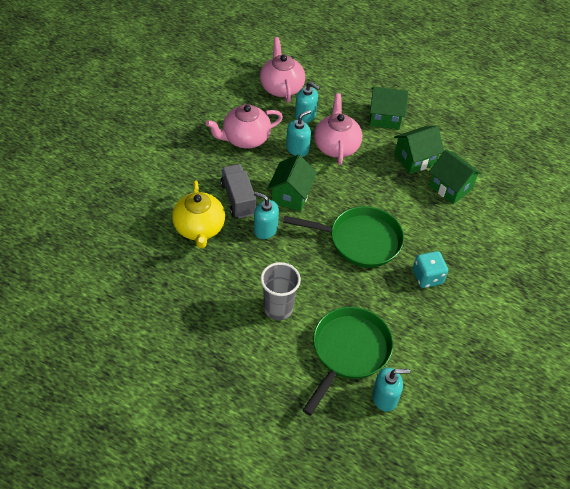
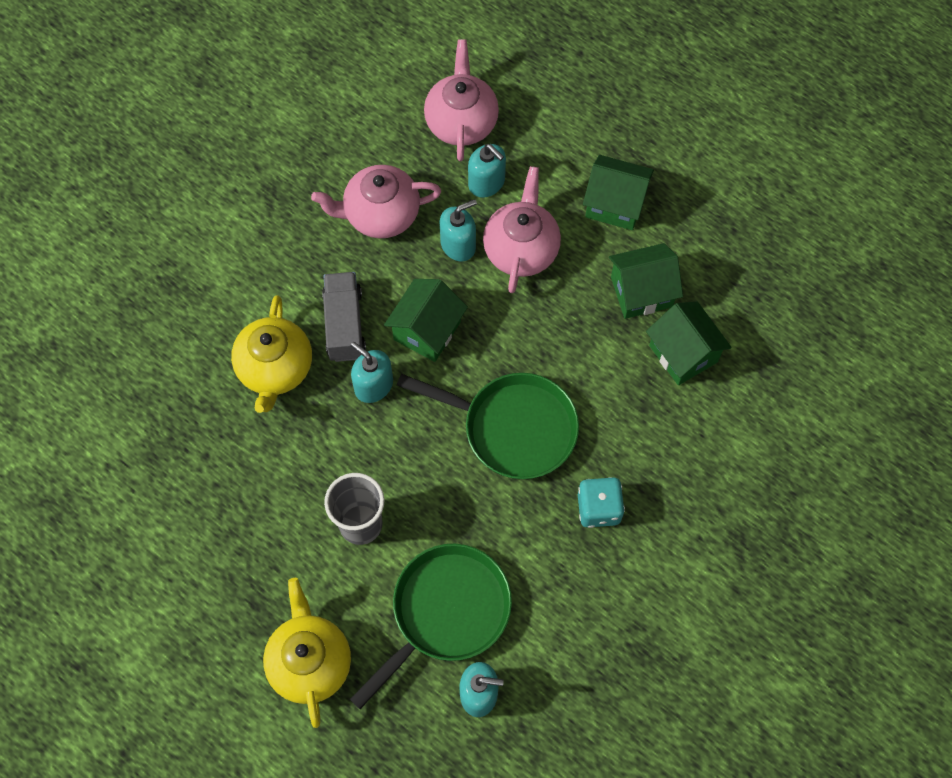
camera: 15 degrees right, 15 degrees up
(265, 396) = (310, 662): none -> yellow teapot

